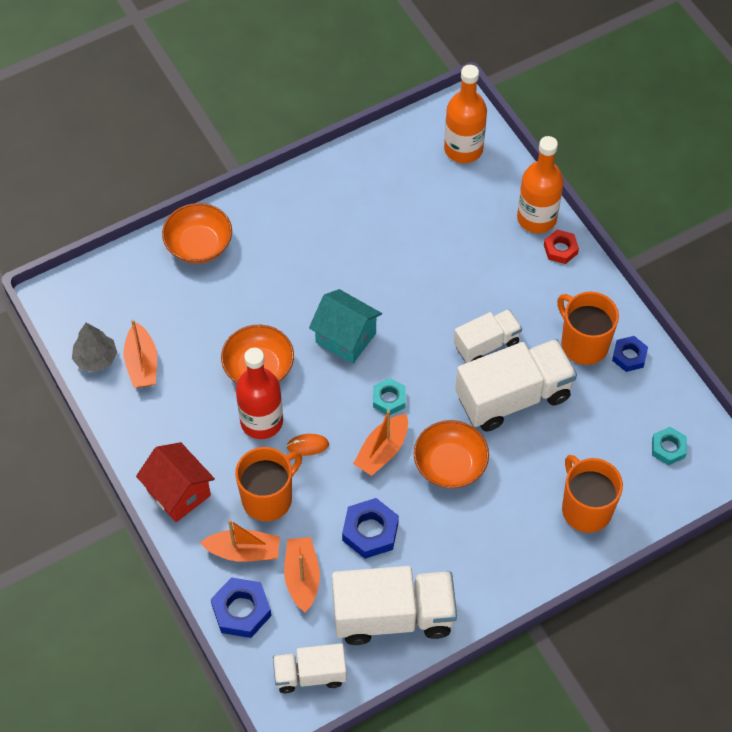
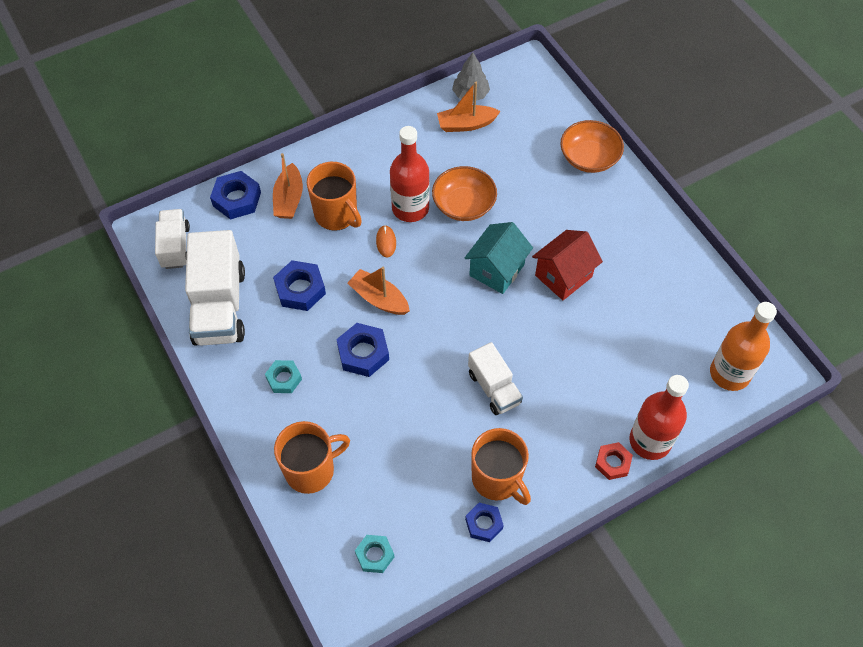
camera: 90 degrees right, 0 degrees up
(178, 493) = (345, 154): red house -> red house (563, 276)
(302, 577) = (262, 240): orange boat -> none
(389, 399) = (432, 304): turquoise nut -> turquoise nut (284, 379)
(450, 464) = (363, 353): orange bowl -> blue nut
(513, 397) = (435, 410): white truck -> none
(536, 218) = (650, 441): orange bottle -> red bottle
(583, 344) = (497, 479): orange mug -> orange mug turned 90 degrees clockwise

